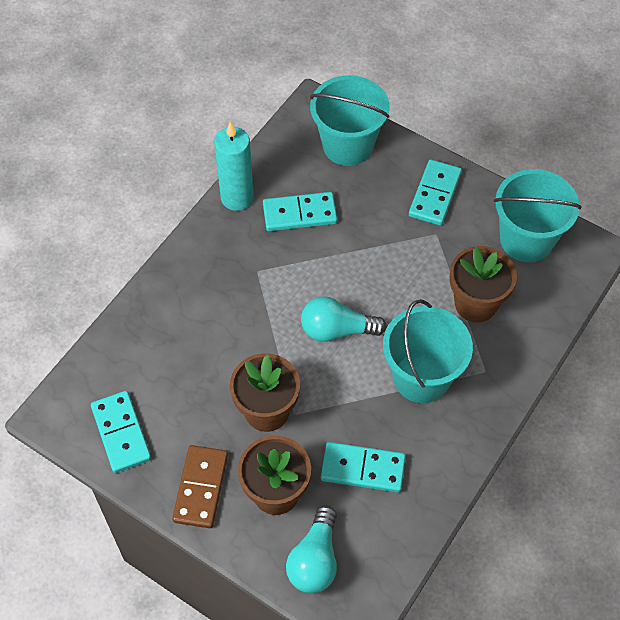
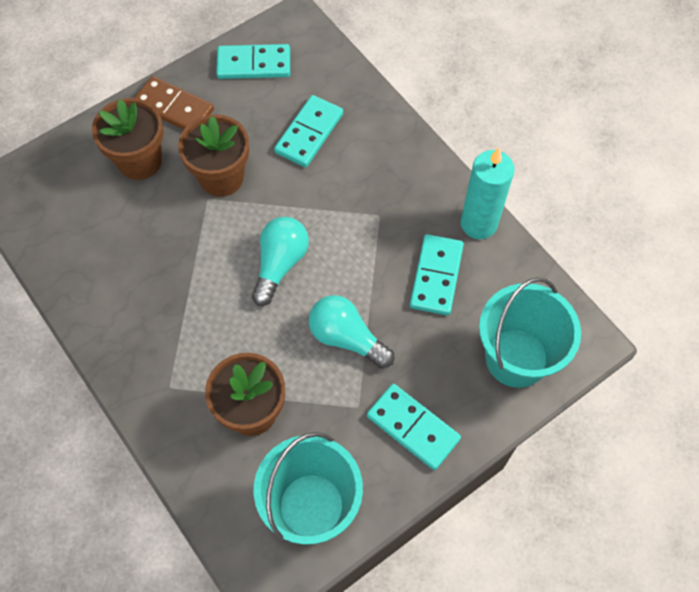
camera: 110 degrees right, 5 degrees up
(315, 560) = (65, 171): turquoise light bulb -> turquoise light bulb (347, 338)
(363, 469) = (125, 236): turquoise domino -> turquoise domino (309, 133)
(421, 377) = (192, 322): turquoise bucket -> none

